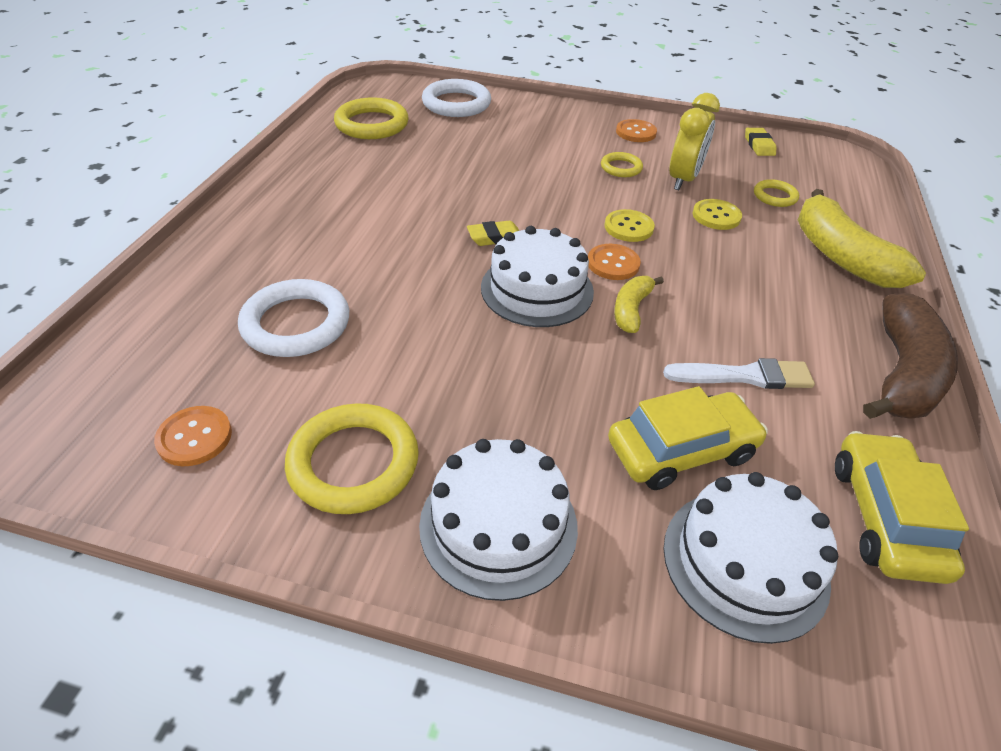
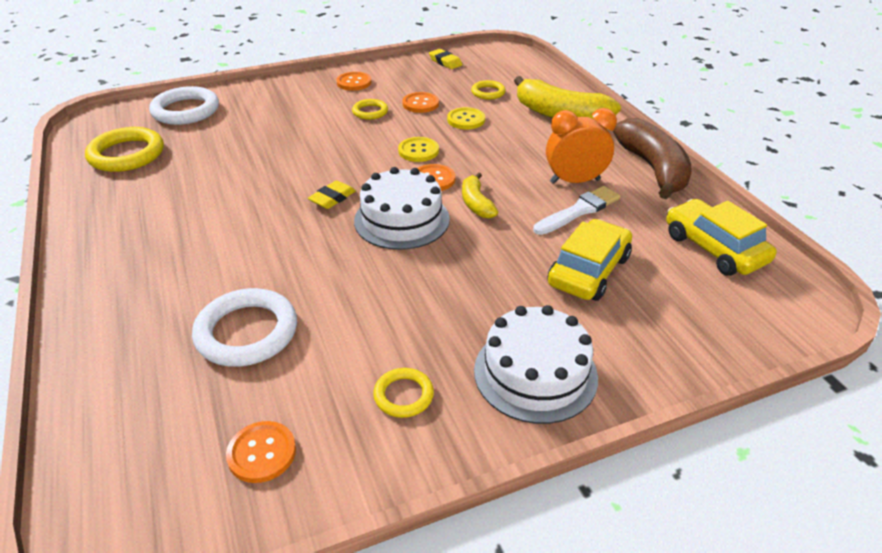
camera: 35 degrees left, 5 degrees down
(354, 463) = (403, 395): yellow ring -> yellow ring, size x0.54
(683, 180) = (420, 104): yellow clock -> orange button
(745, 562) = (677, 310): white cake -> none
(776, 340) = (574, 181): none -> orange clock

